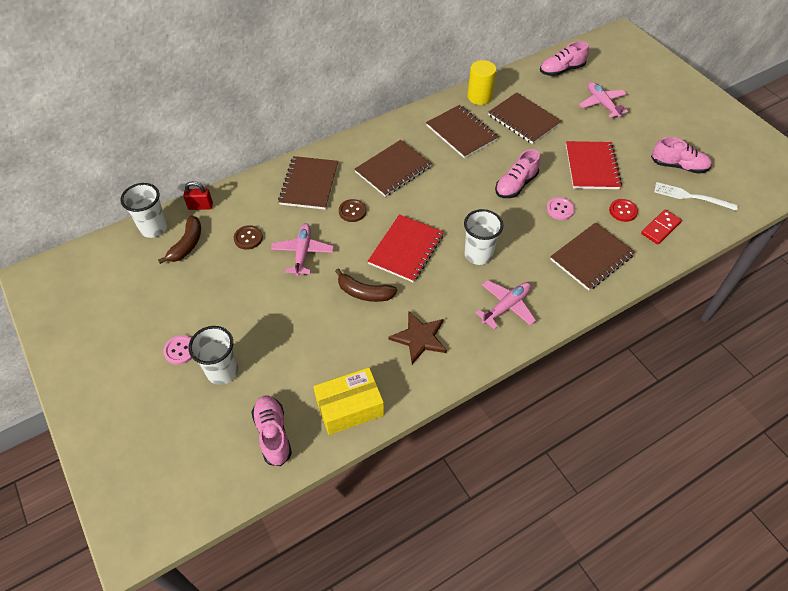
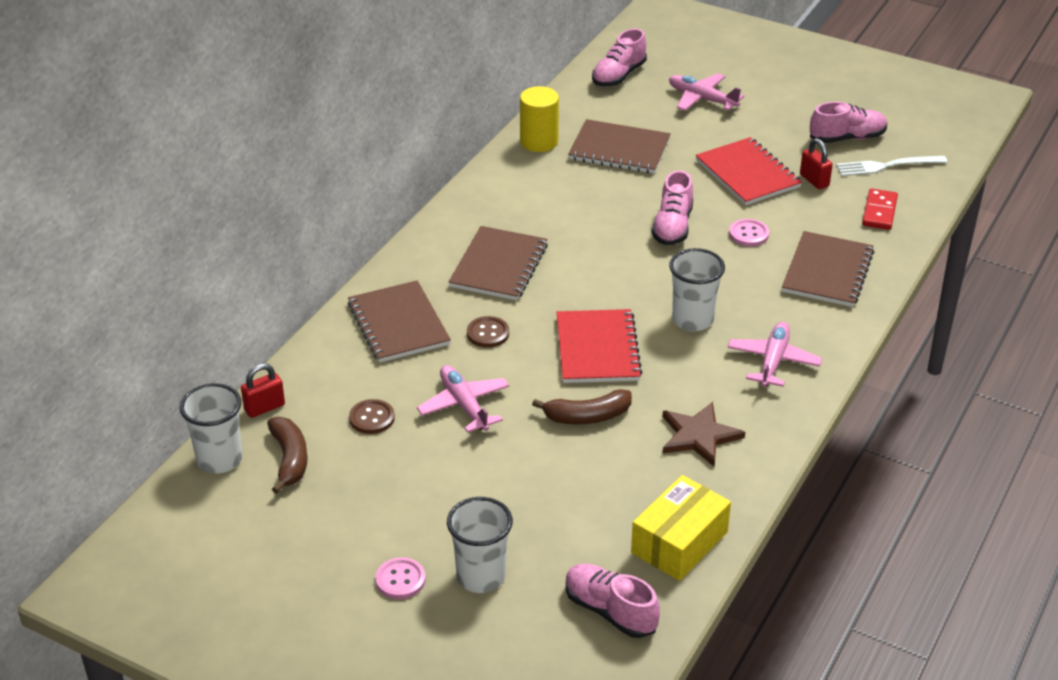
camera: 30 degrees left, 15 degrees down
(461, 133) = (552, 191): brown notebook -> none
(623, 211) = (823, 209): red button -> none
(632, 188) = (814, 180): none -> red padlock

